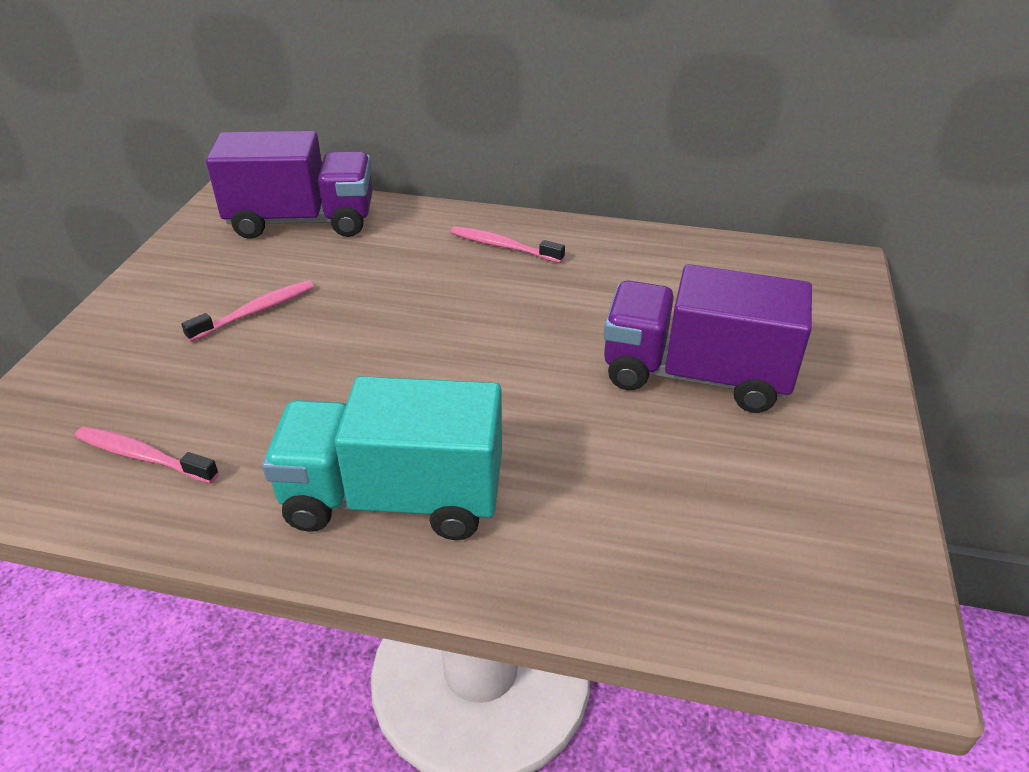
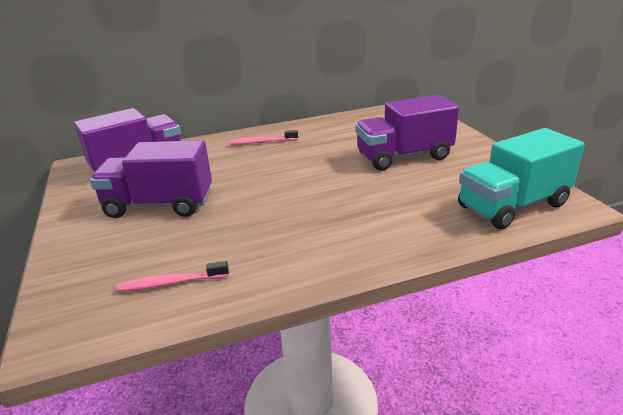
camera: 30 degrees left, 10 degrees down
(256, 311) = (159, 205): pink toothbrush -> purple truck
(393, 498) = (331, 243): turquoise truck -> turquoise truck (513, 206)

